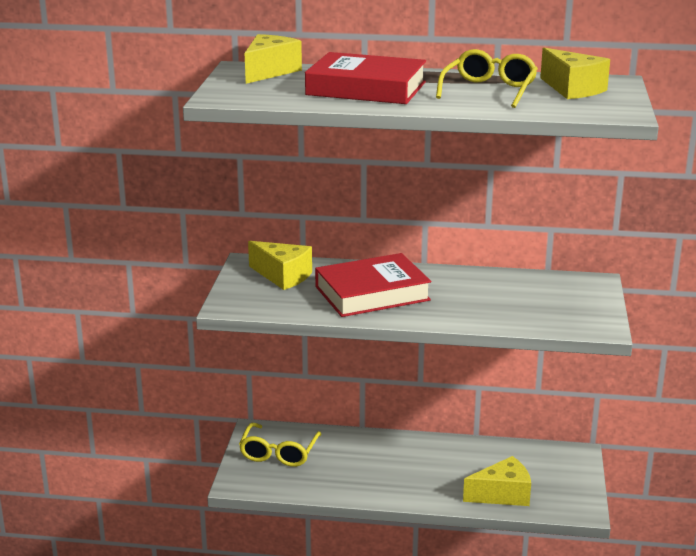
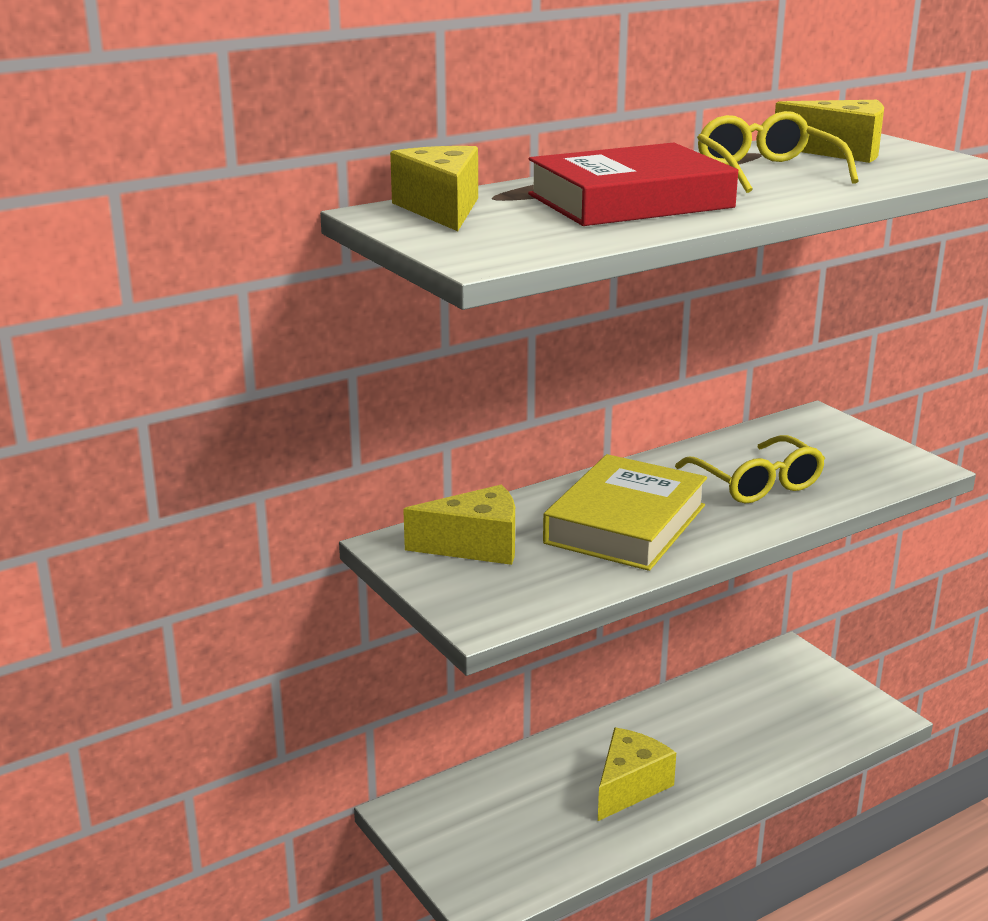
camera: 40 degrees left, 0 degrees up
(279, 453) = (477, 827): yellow glasses -> yellow glasses (756, 483)
(372, 293) = (626, 524): red book -> yellow book
(502, 495) = (790, 741): yellow cheese -> yellow cheese (629, 786)

